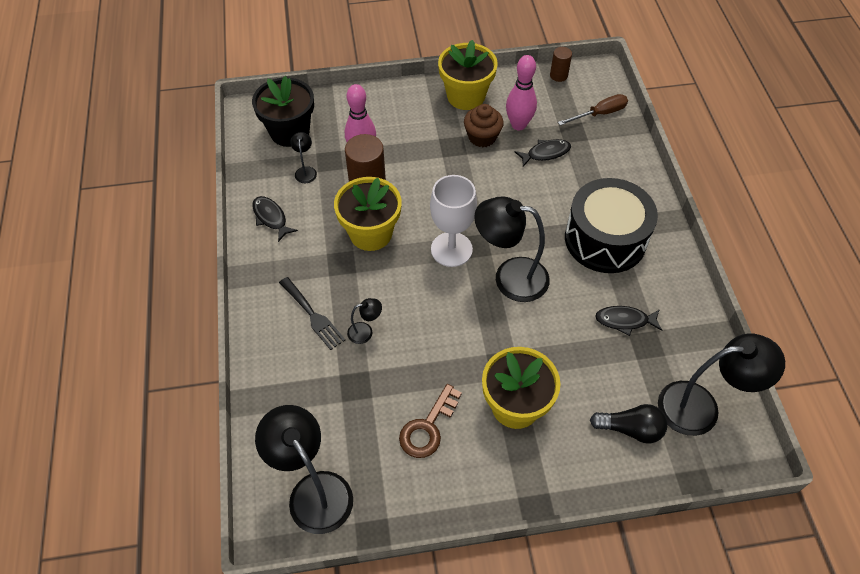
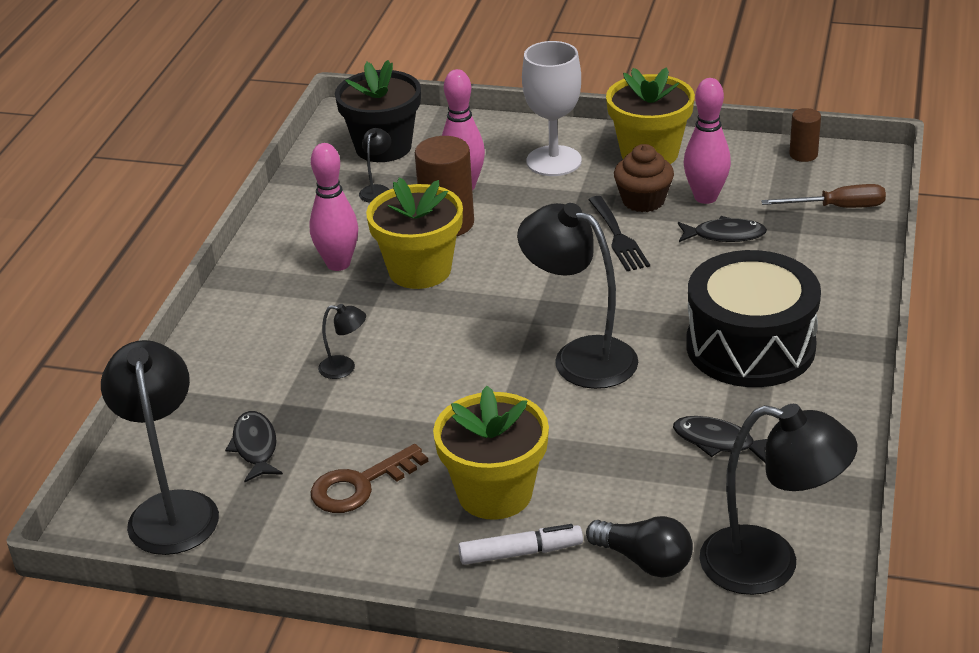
camera: 25 degrees right, 20 degrees down
(271, 218) = (301, 228): black fish -> black fish (255, 447)
(313, 243) = (338, 264): none -> pink bowling pin
(313, 315) = (288, 336): black fork -> black fork (618, 237)
(451, 249) = (518, 310): white goblet -> white goblet (554, 161)
(555, 448) = (520, 553): none -> white marker

